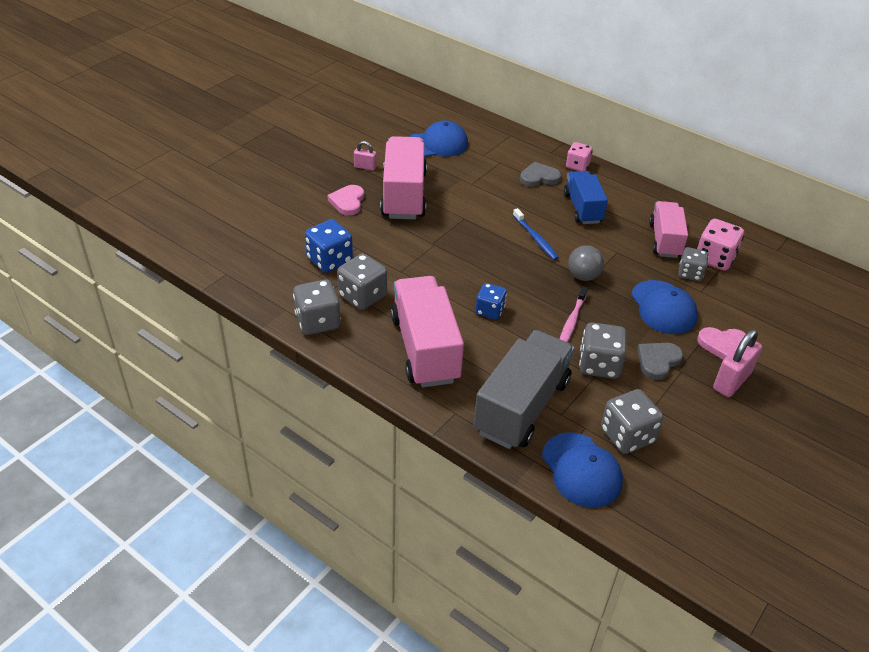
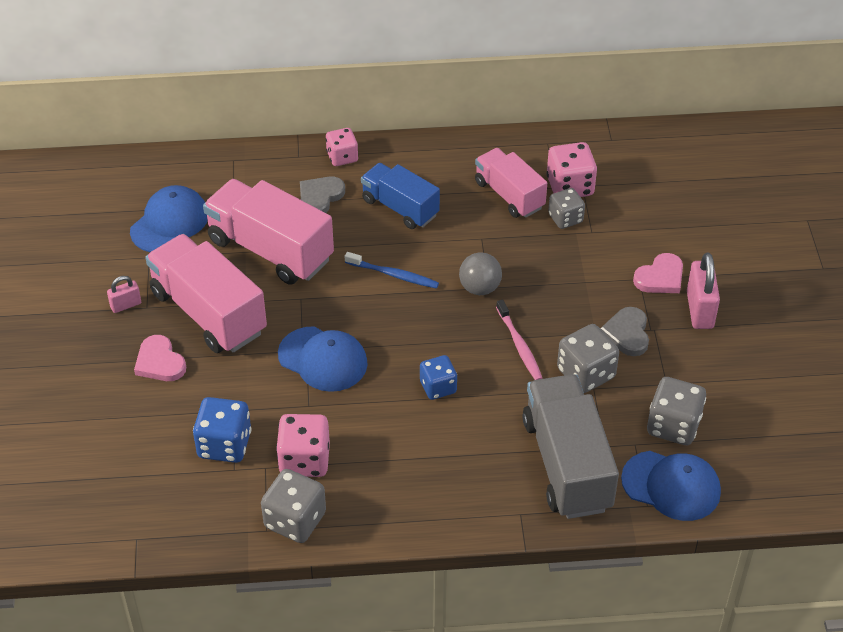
camera: 40 degrees left, 5 degrees up
(362, 296) = (304, 460): grey dice -> pink dice
(425, 348) = (425, 471): pink truck -> pink truck (270, 250)
(663, 307) = (578, 273): blue cap -> blue cap (323, 359)

